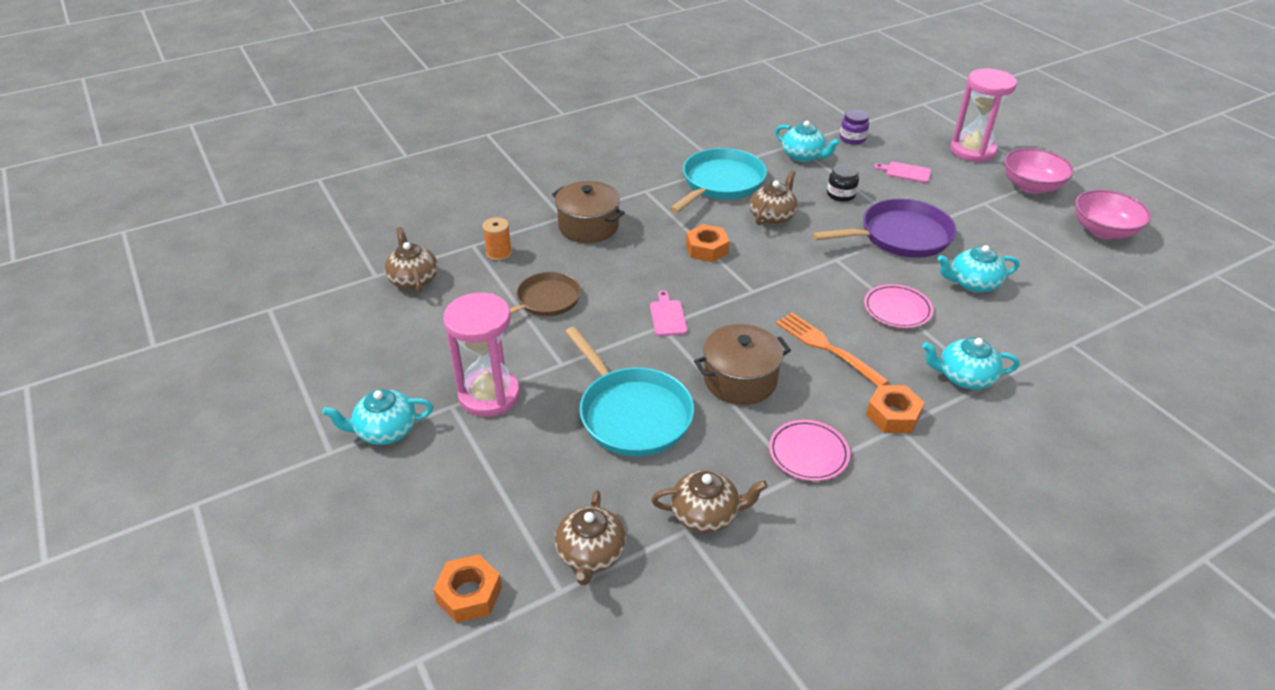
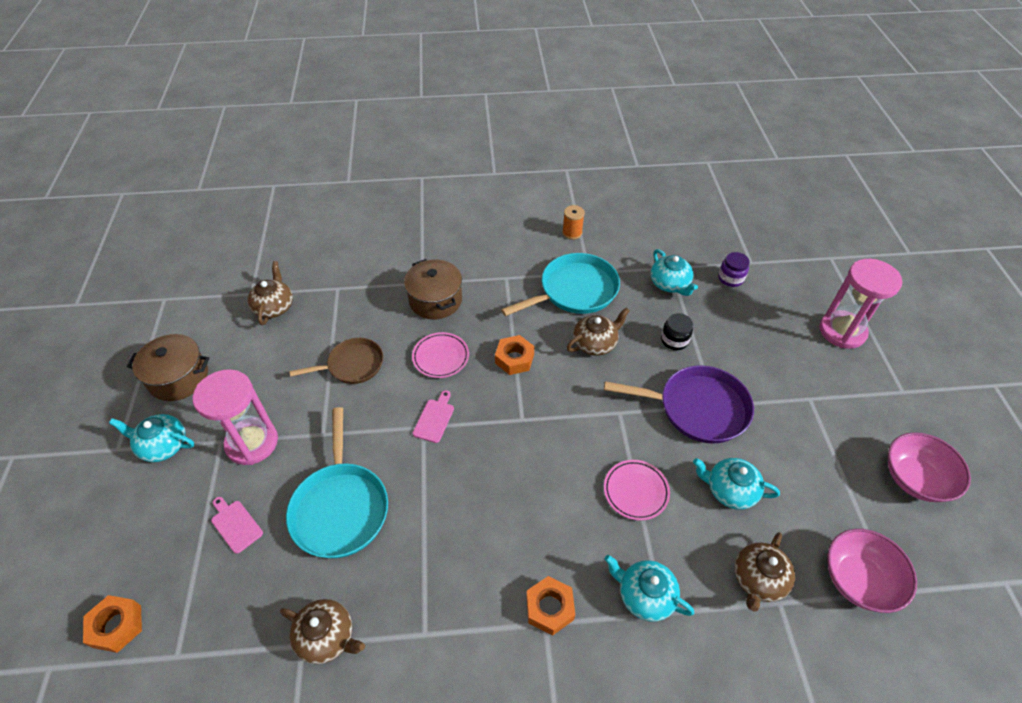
camera: 25 degrees right, 10 degrees up
(499, 253) = (350, 304): orange spool -> orange spool (572, 233)
(591, 554) = (219, 632): brown teapot -> brown teapot (758, 579)
(740, 380) = (447, 510): brown pot -> brown pot (178, 378)
(808, 453) = (449, 615): pink plate -> pink plate (441, 357)
(827, 347) = (543, 507): orange fork -> none
(906, 172) = (755, 335): pink cutting board -> pink cutting board (235, 524)
(1031, 186) = (874, 395): pink bowl -> pink bowl (858, 580)

